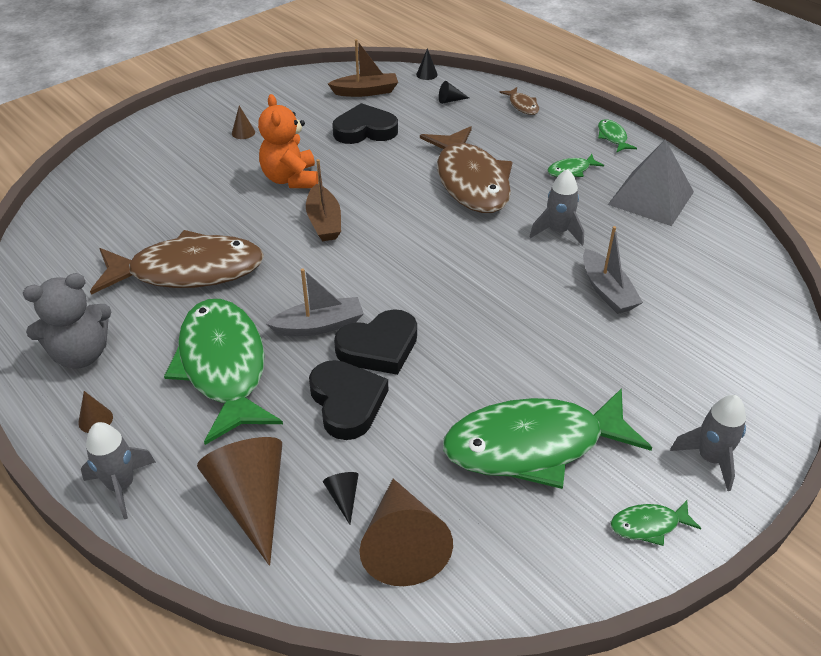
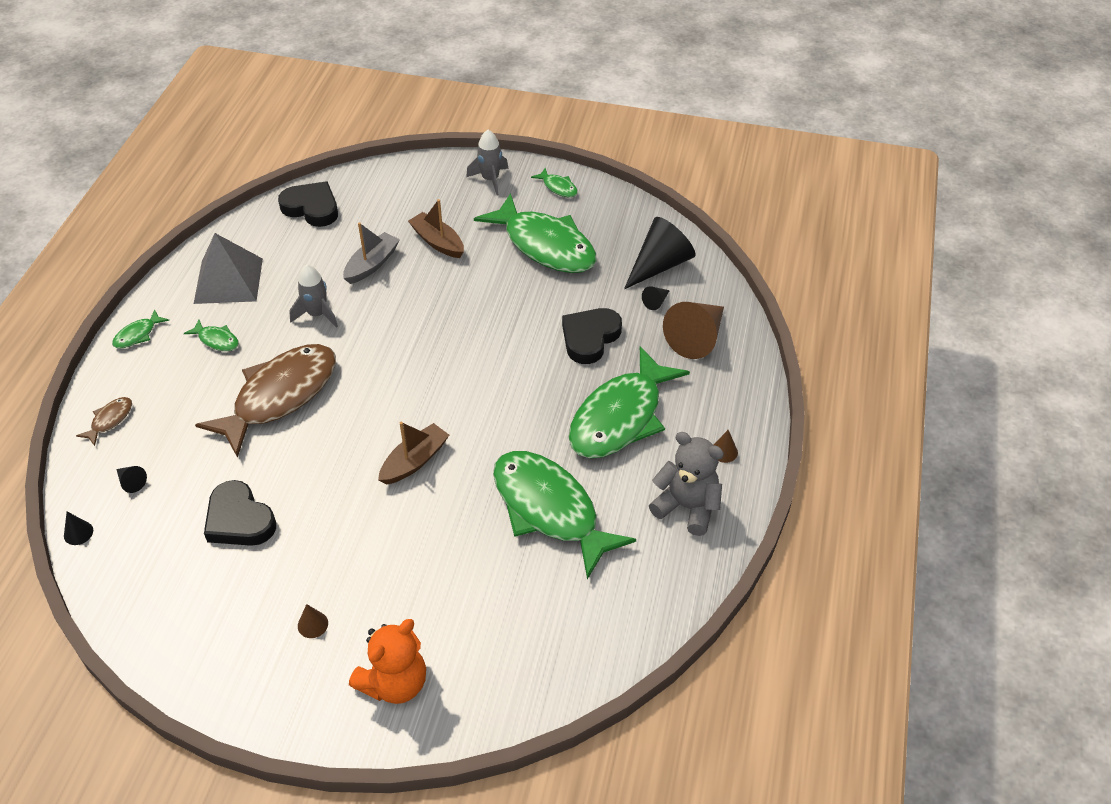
camera: 125 degrees left, 5 degrees up
(121, 486) = (749, 400): grey rocket -> none
(188, 271) = (549, 510): brown fish -> green fish
(291, 179) = (368, 526): orange teddy bear -> orange teddy bear (394, 683)
(319, 326) = (536, 391): grey boat -> none
(366, 92) = (153, 566): brown boat -> brown boat (437, 242)
(379, 347) = (528, 349): black heart -> black heart (311, 208)
(402, 544) = (659, 265): brown cone -> black cone

